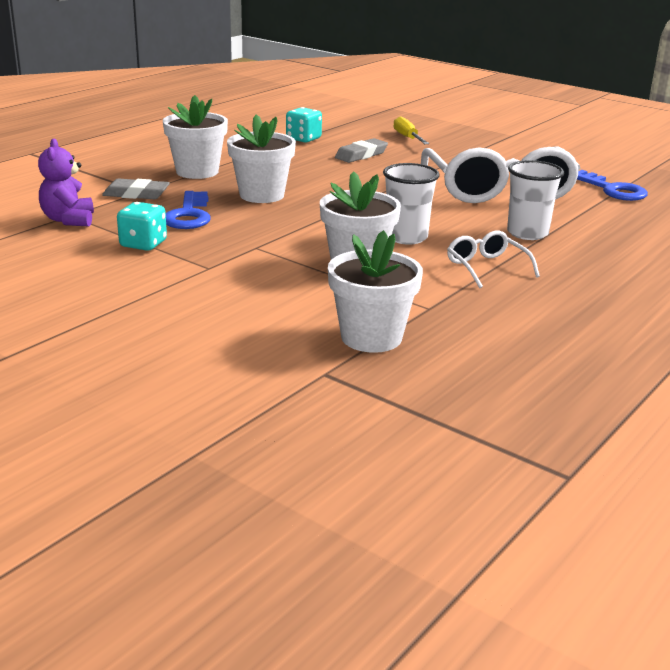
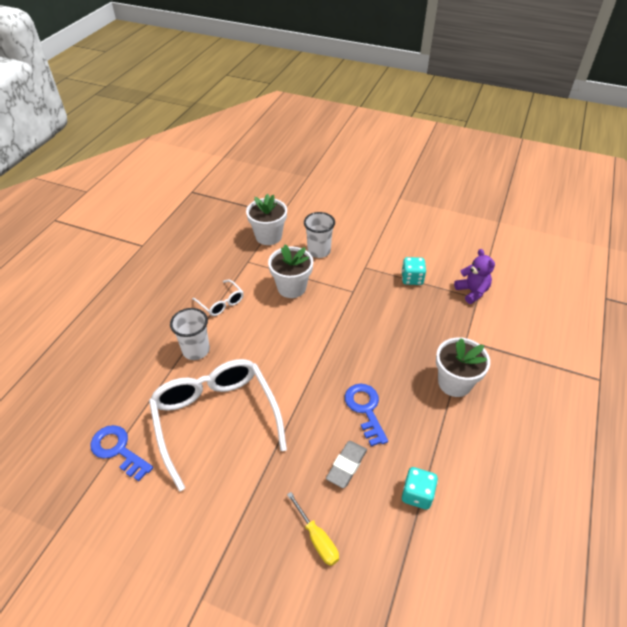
camera: 165 degrees right, 20 degrees up
(136, 194) = (464, 334): grey eraser -> none
(188, 215) = (412, 316): blue key -> blue key (365, 409)
(262, 195) = (385, 356): white flower pot -> none
(406, 237) = (272, 324): white cup -> white cup (319, 251)

